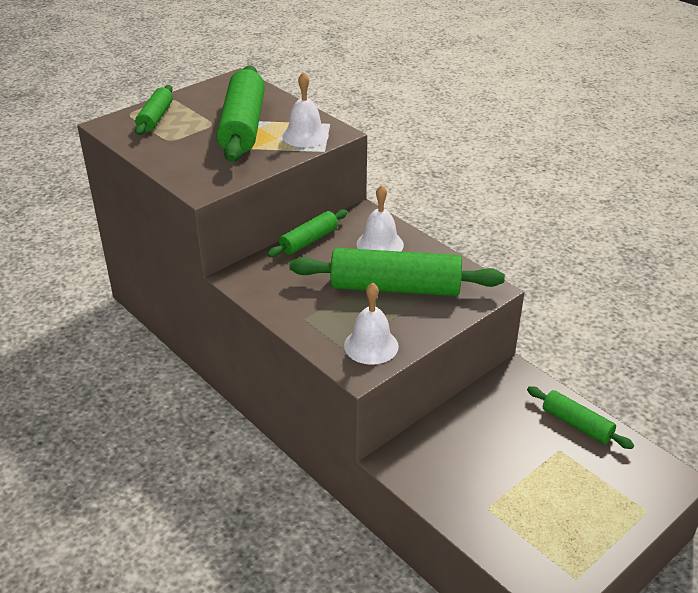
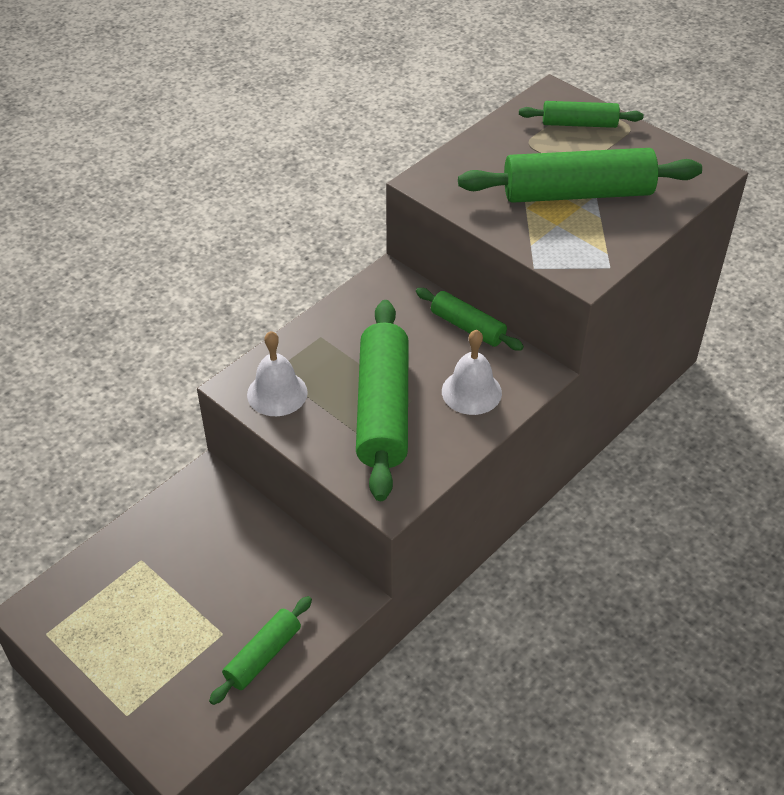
camera: 85 degrees right, 10 degrees up
(305, 135) = (568, 248): white bell -> none

